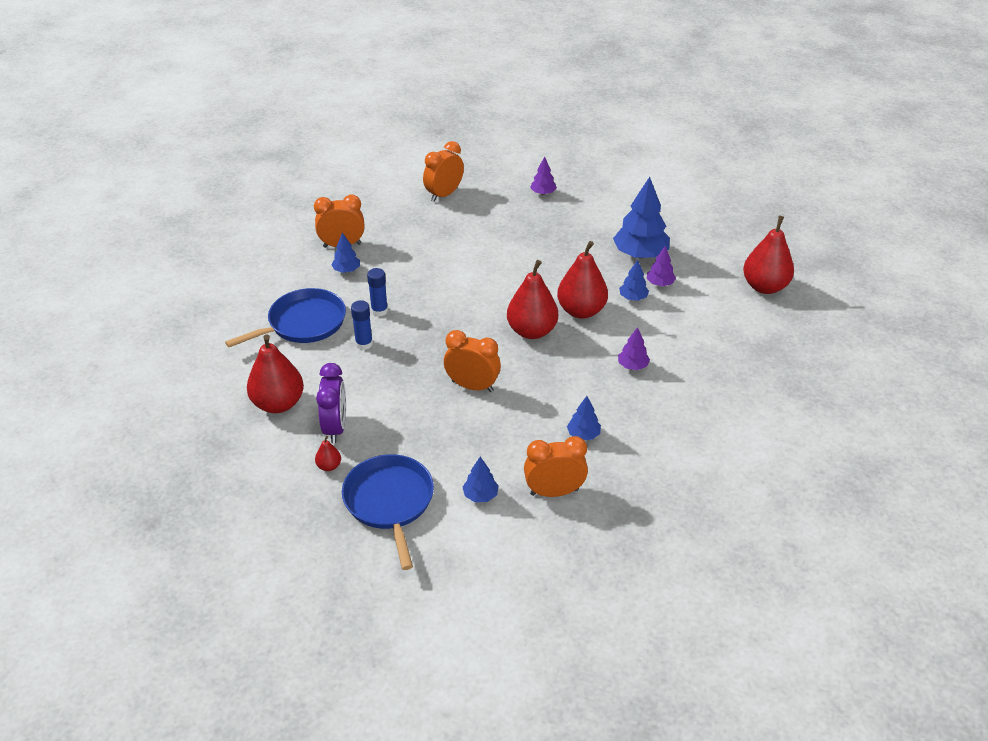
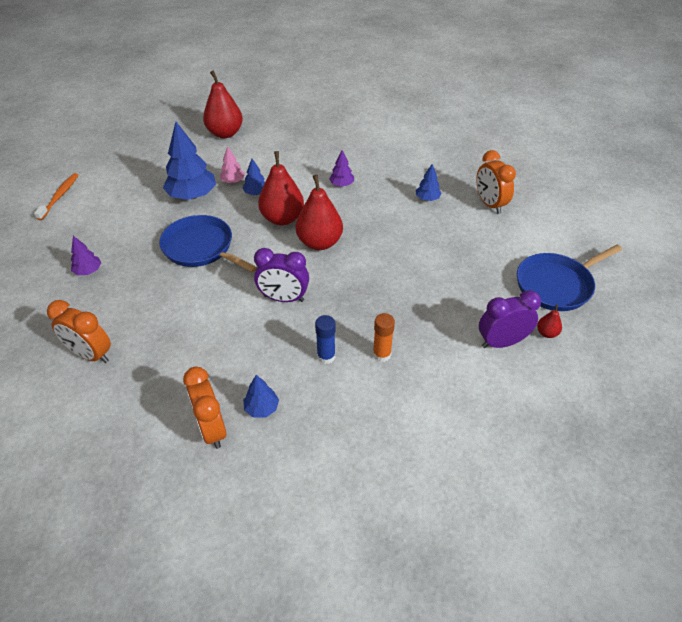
camera: 105 degrees left, 5 degrees up
(278, 404) = (497, 398): red pear -> none
(303, 323) = (369, 419): blue pan -> blue pan (201, 248)
(364, 344) = (382, 354): blue glue stick -> orange glue stick
(461, 296) = (283, 298): none -> purple clock
(472, 386) = (405, 265): orange clock -> none
(480, 495) = (516, 238): blue tree -> none
(660, 177) = (59, 196): none -> orange toothbrush
(660, 283) = (233, 181): purple tree -> pink tree

